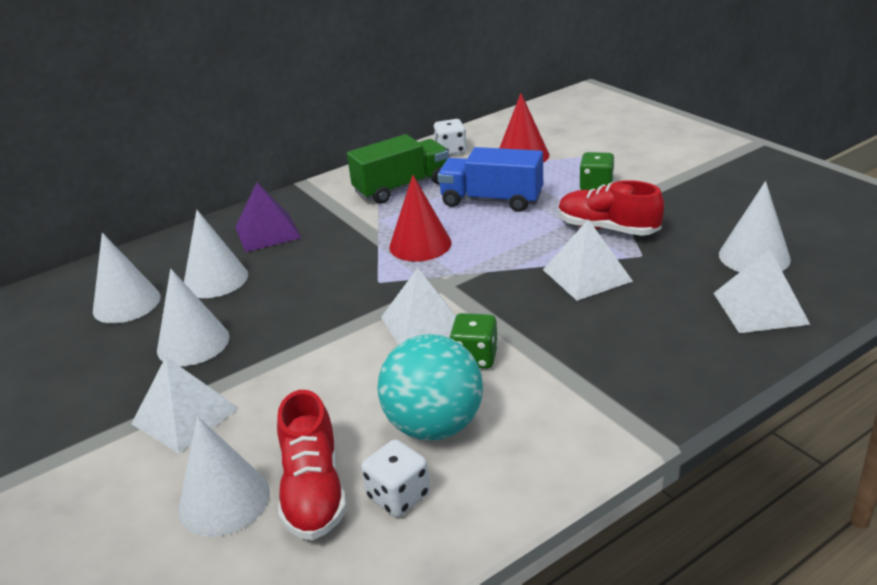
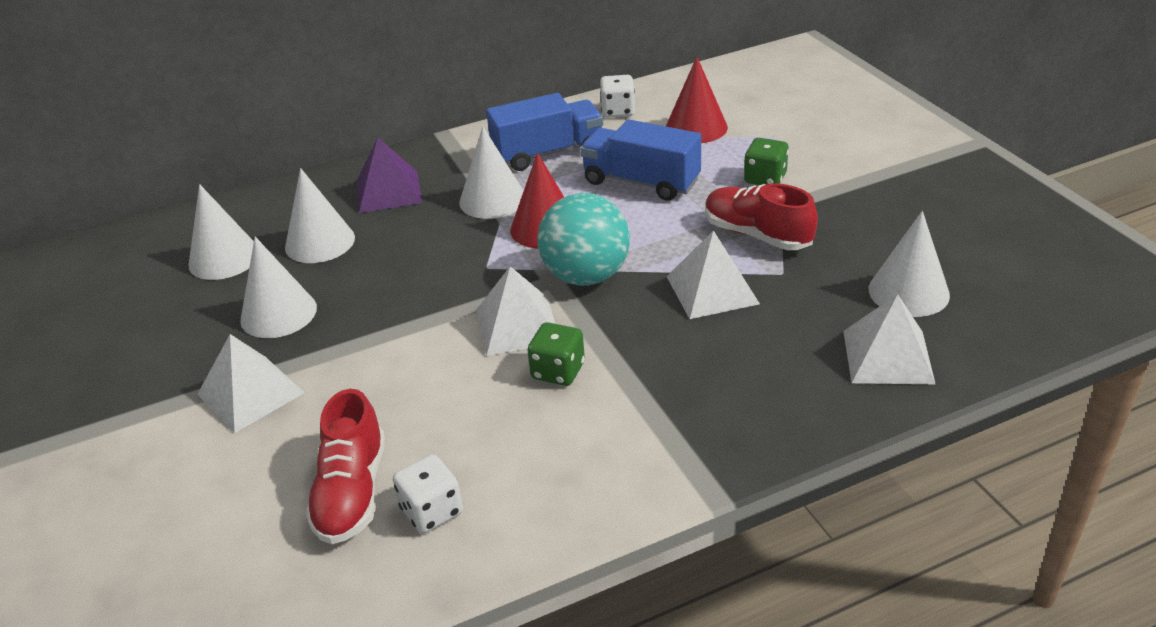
camera: 10 degrees right, 5 degrees up
(224, 500) = (264, 489): white cone -> white cone (492, 200)
(402, 187) = (548, 153): green truck -> blue truck
(434, 426) = (491, 441): turquoise ball -> turquoise ball (586, 276)

